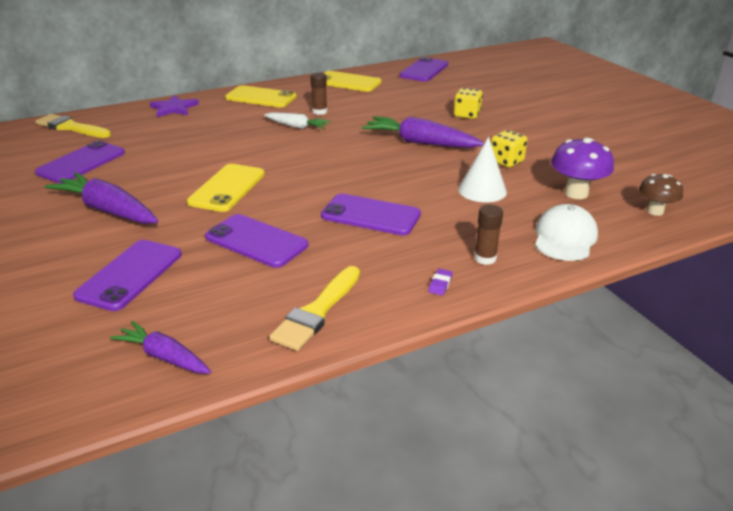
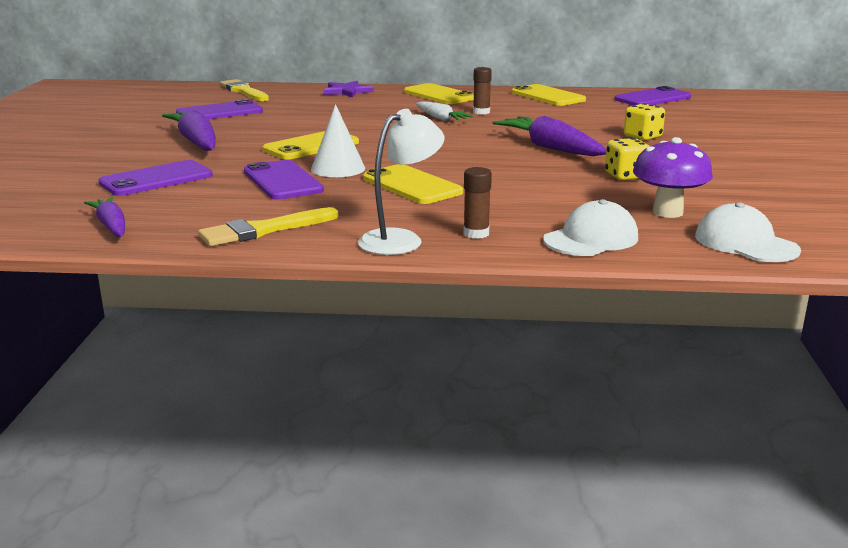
camera: 30 degrees right, 10 degrees down
(371, 215) = (412, 185): purple phone -> yellow phone
(440, 284) = (401, 239): purple eraser -> white lamp
(482, 190) = (558, 190): white cone -> white cone (338, 168)
(655, 211) = (745, 243): brown mushroom -> white cap

